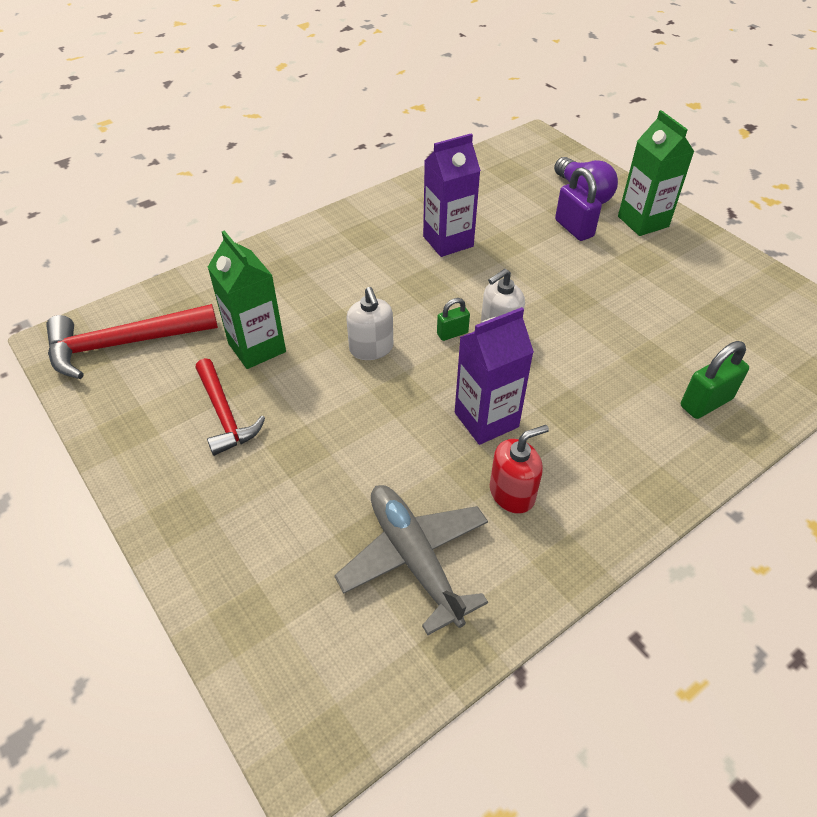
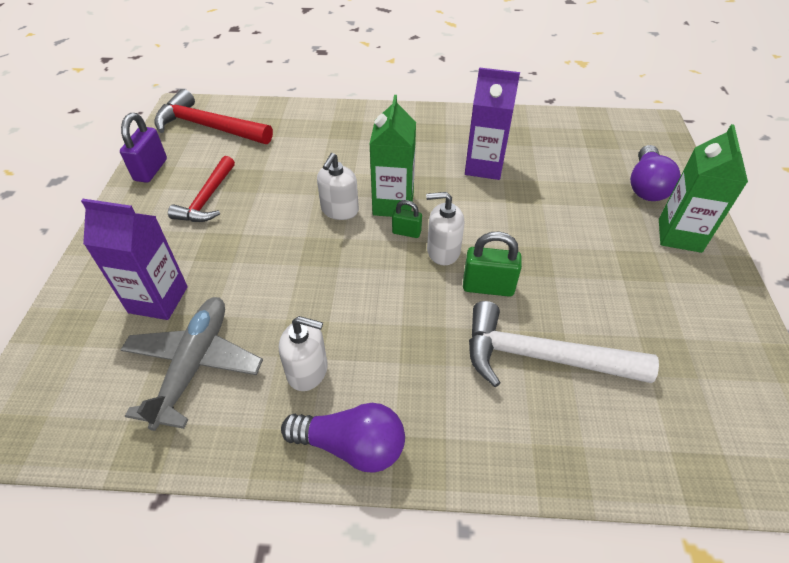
camera: 40 degrees right, 0 degrees up
(257, 348) = (273, 169): green carton -> green carton (393, 204)
(486, 420) = (355, 307): purple carton -> purple carton (158, 299)
(512, 493) = (308, 371): red soap dispenser -> white soap dispenser
(574, 228) = (603, 208): purple padlock -> purple padlock (151, 170)
(610, 520) = (351, 446): none -> purple light bulb
(655, 366) = (540, 357): none -> white hammer
(706, 403) = (551, 417): green padlock -> green padlock (488, 287)

